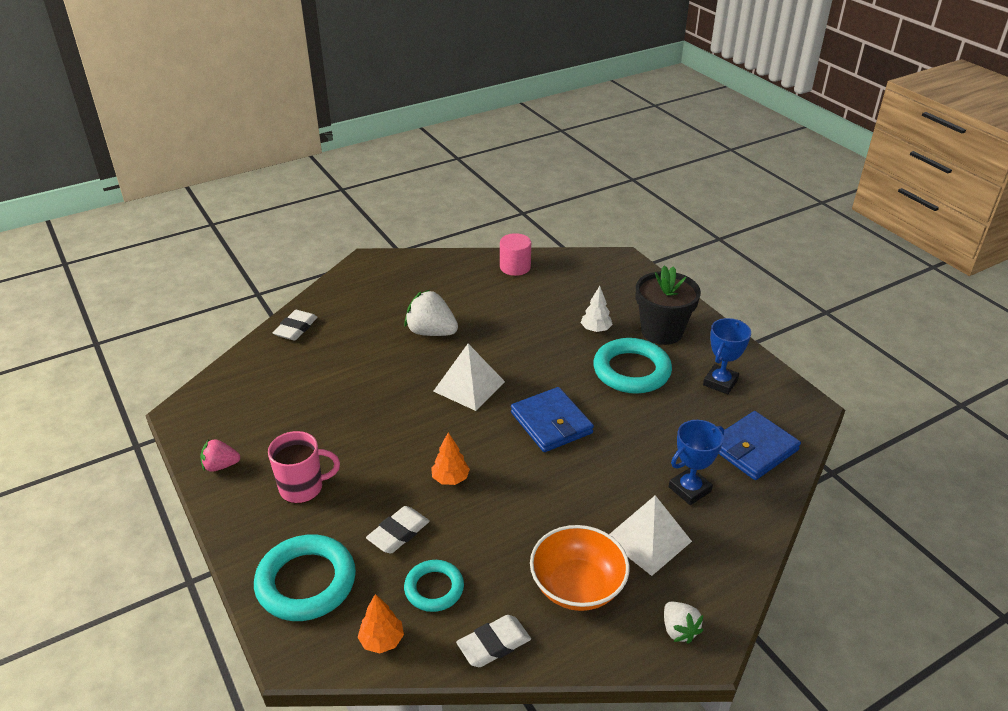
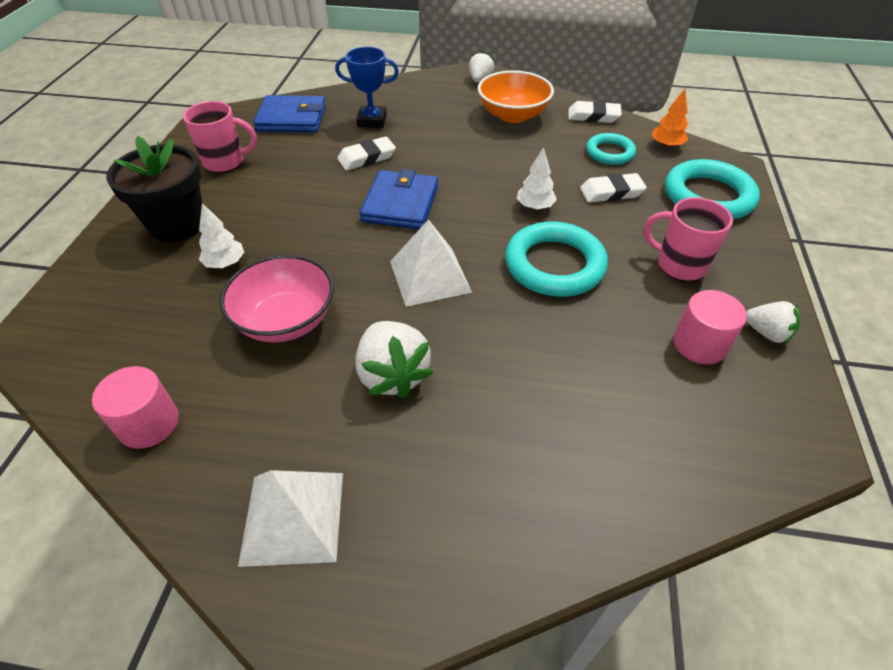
camera: 140 degrees left, 10 degrees up
(221, 466) = (766, 333): pink strawberry -> white strawberry
(265, 434) = (699, 344): none -> pink cylinder
(296, 328) = (576, 517): white eraser -> white eraser (367, 158)
(450, 479) = (535, 207): orange tree -> white tree
(517, 324) = (286, 320): none -> pink bowl
(631, 371) = (269, 207): turquoise ring -> turquoise ring (554, 265)
(648, 540) = (439, 113): white pyramid -> white pyramid (293, 517)
(720, 382) = (225, 162): blue trophy -> pink mug

